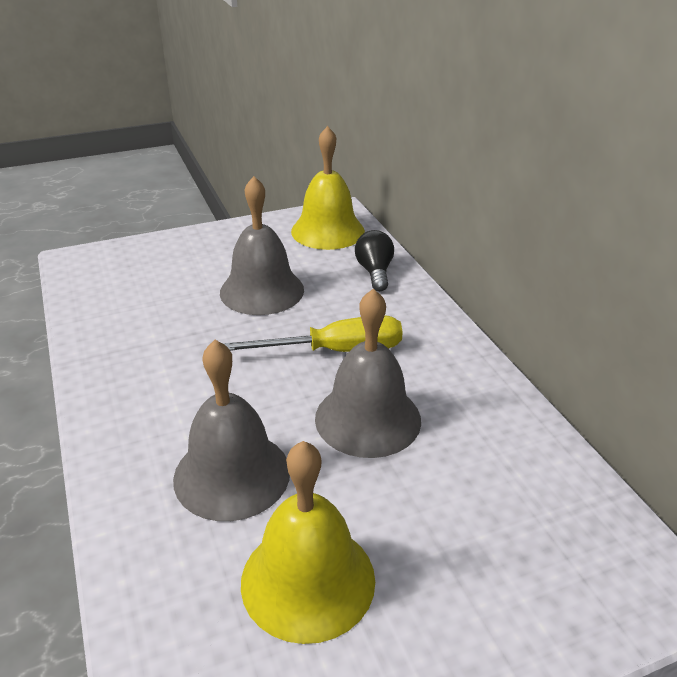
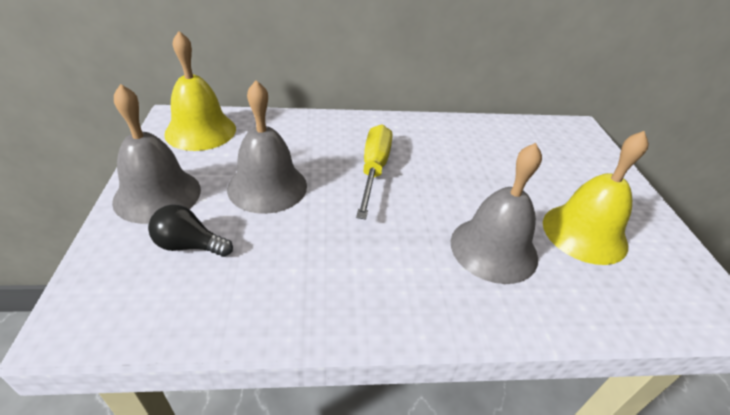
camera: 75 degrees left, 5 degrees up
(368, 418) = (451, 175): grey bell -> grey bell (157, 195)
(375, 272) = (284, 127): black light bulb -> black light bulb (189, 245)

